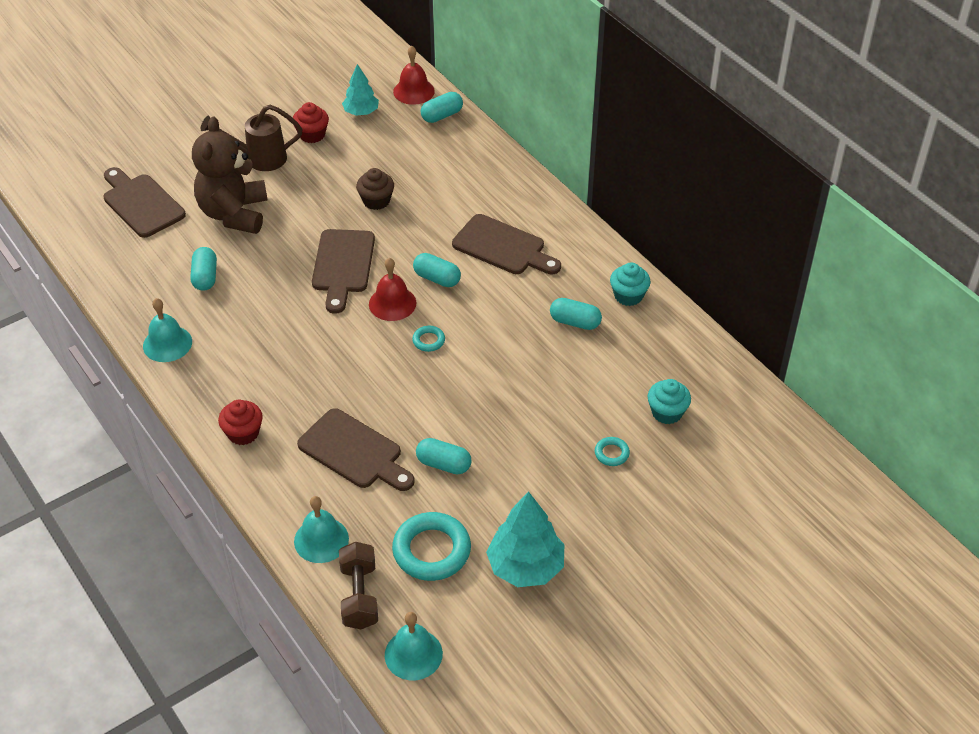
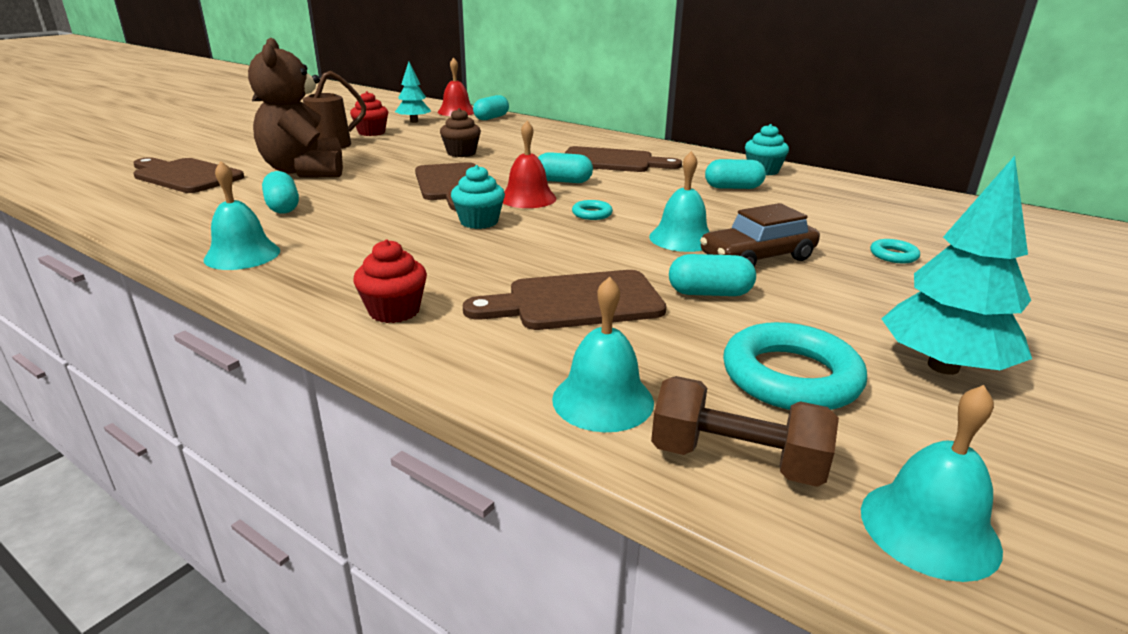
camera: 20 degrees left, 20 degrees down
(354, 452) = (576, 302): brown cutting board -> brown cutting board turned 150 degrees clockwise
(359, 596) = (736, 460): brown dumbbell -> brown dumbbell turned 45 degrees counterclockwise
(473, 393) = (682, 238): none -> turquoise bell
(508, 431) = (757, 257): none -> brown car
(667, 412) = (903, 223): turquoise cupcake -> turquoise cupcake (479, 222)

